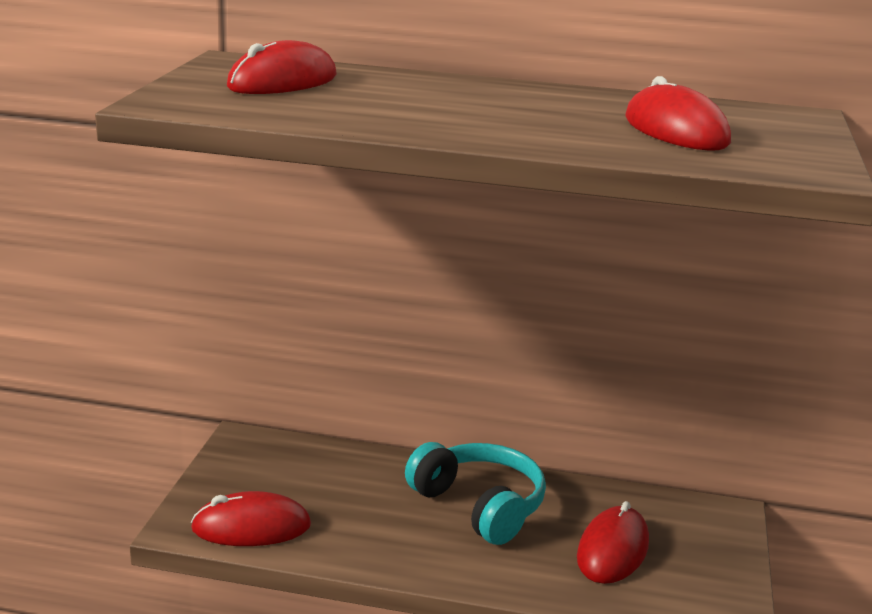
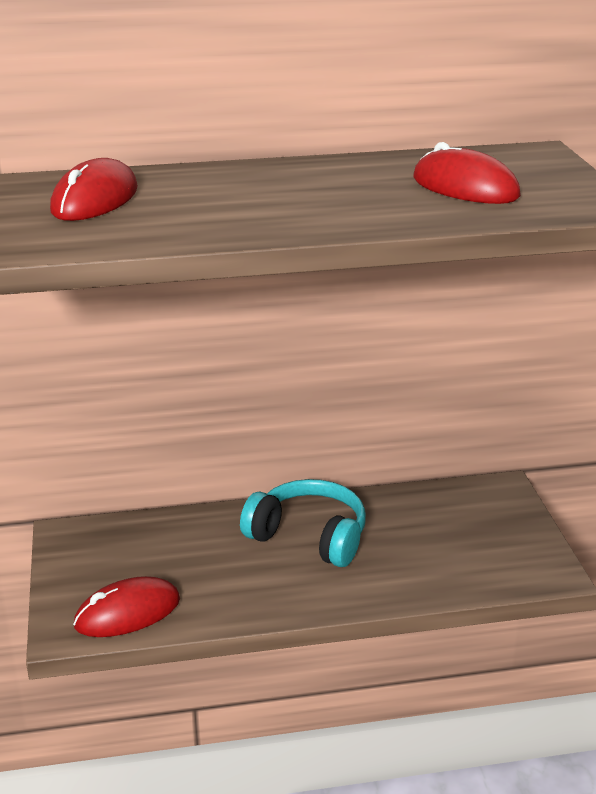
camera: 20 degrees left, 5 degrees up
(612, 550) = (435, 544): red mouse -> none

